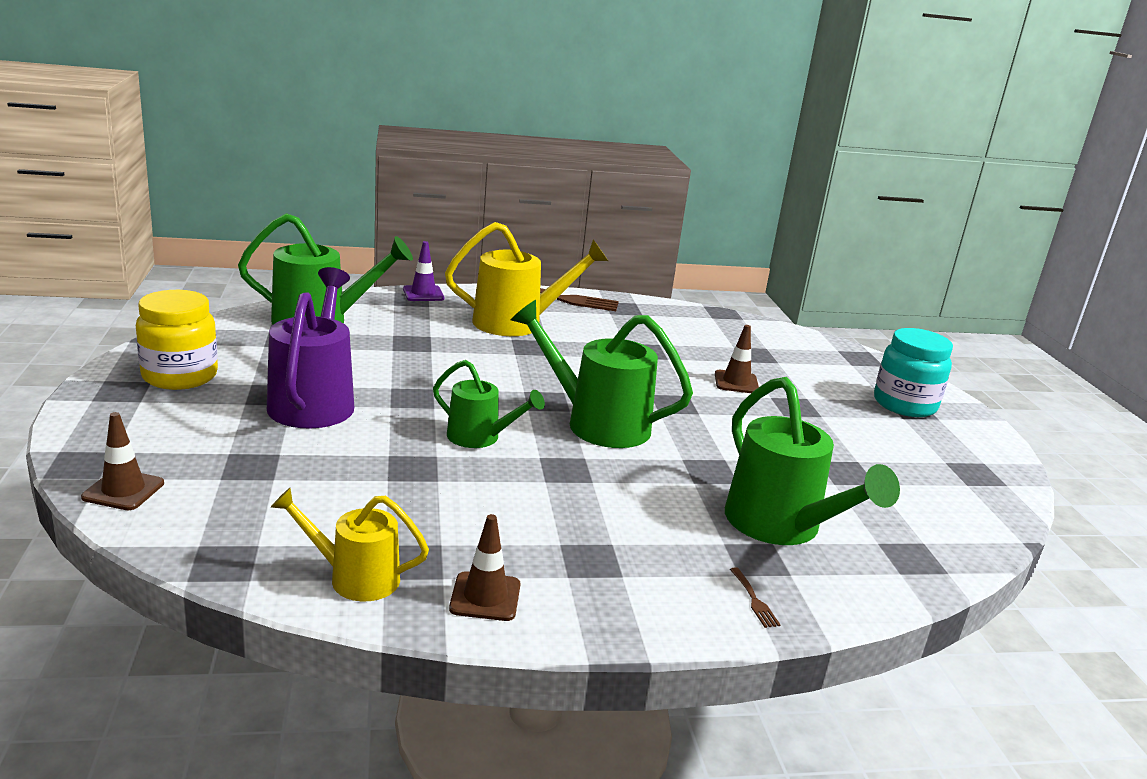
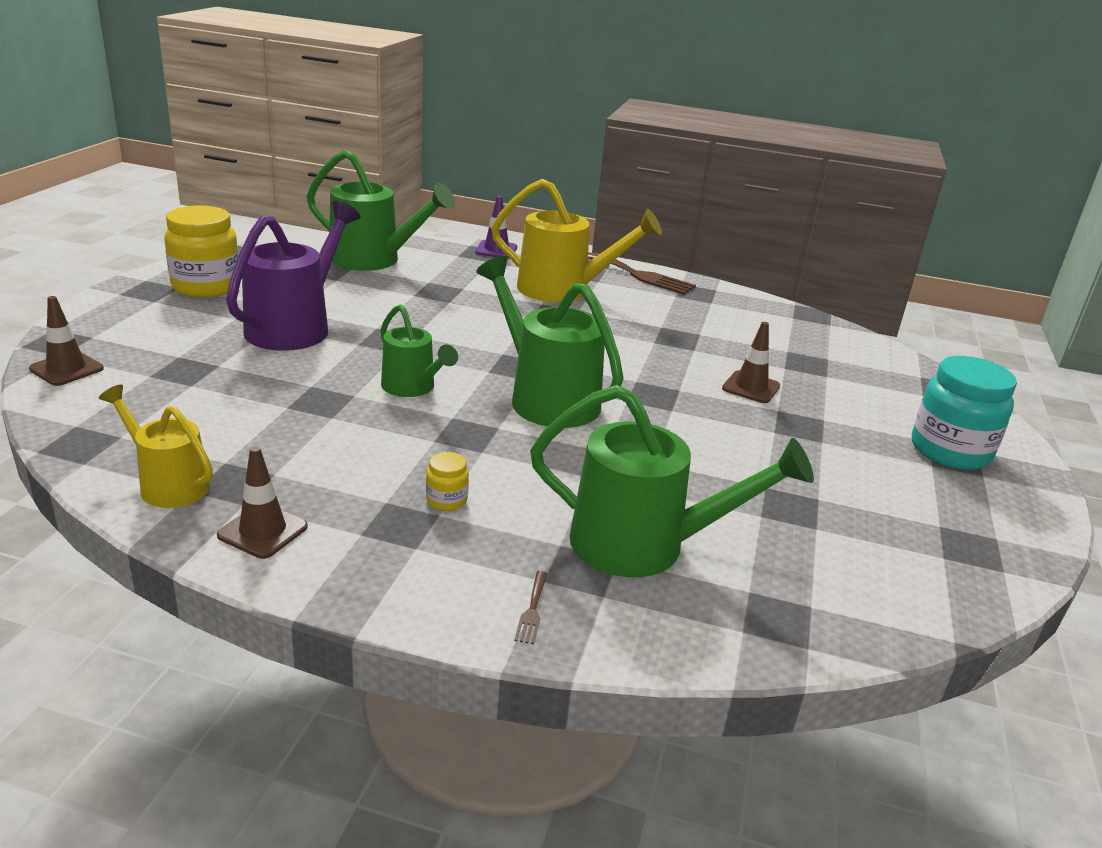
camera: 25 degrees right, 5 degrees up
(606, 530) = (446, 500): none -> yellow jar
(782, 527) = (645, 545): green watering can -> green watering can turned 75 degrees counterclockwise

